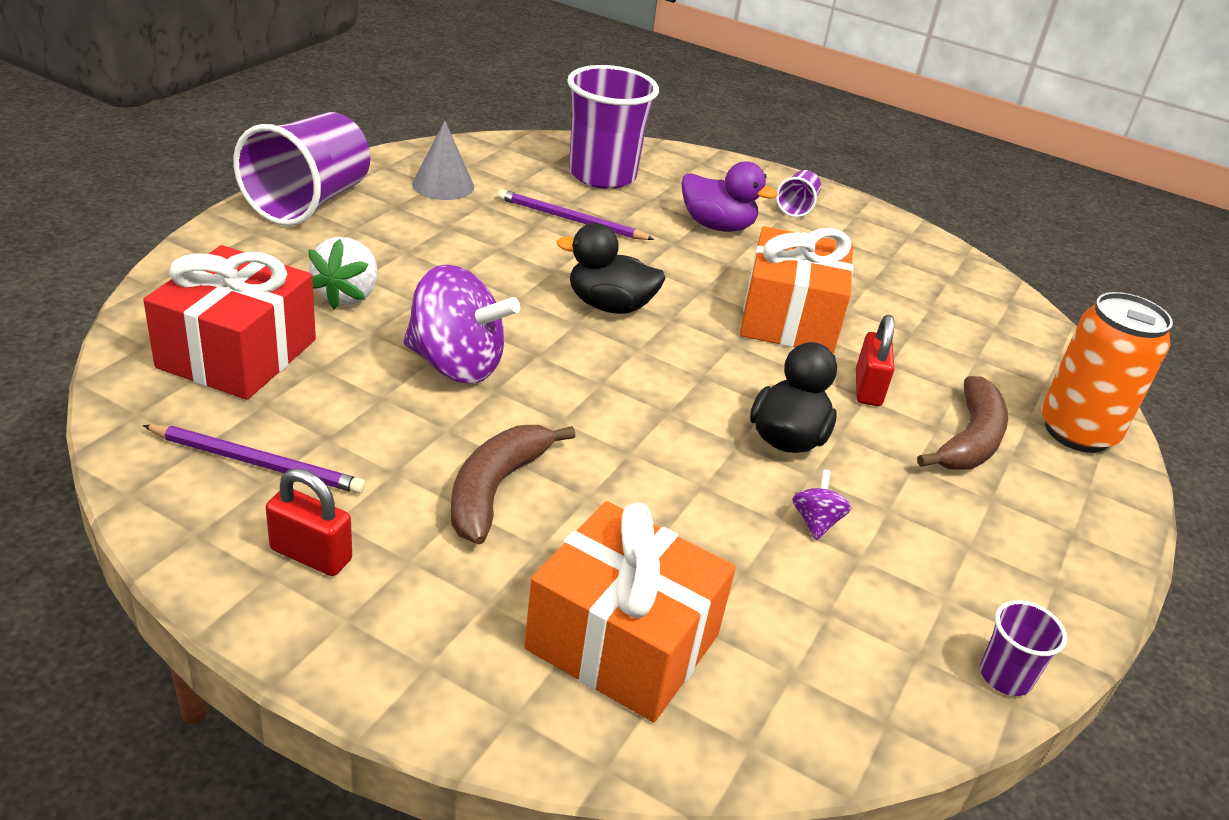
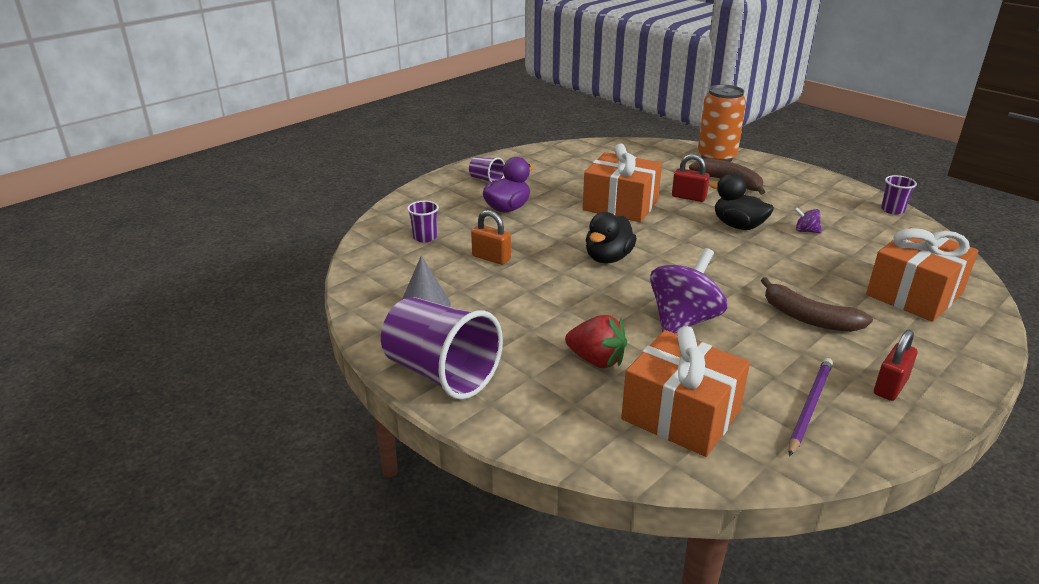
camera: 70 degrees left, 5 degrees down
(237, 353) = (681, 415): red gift -> orange gift
(347, 295) = (596, 360): white strawberry -> red strawberry
(570, 220) = (491, 258): purple pencil -> orange padlock
(602, 175) = (425, 237): purple cup -> purple cup, size x0.46

